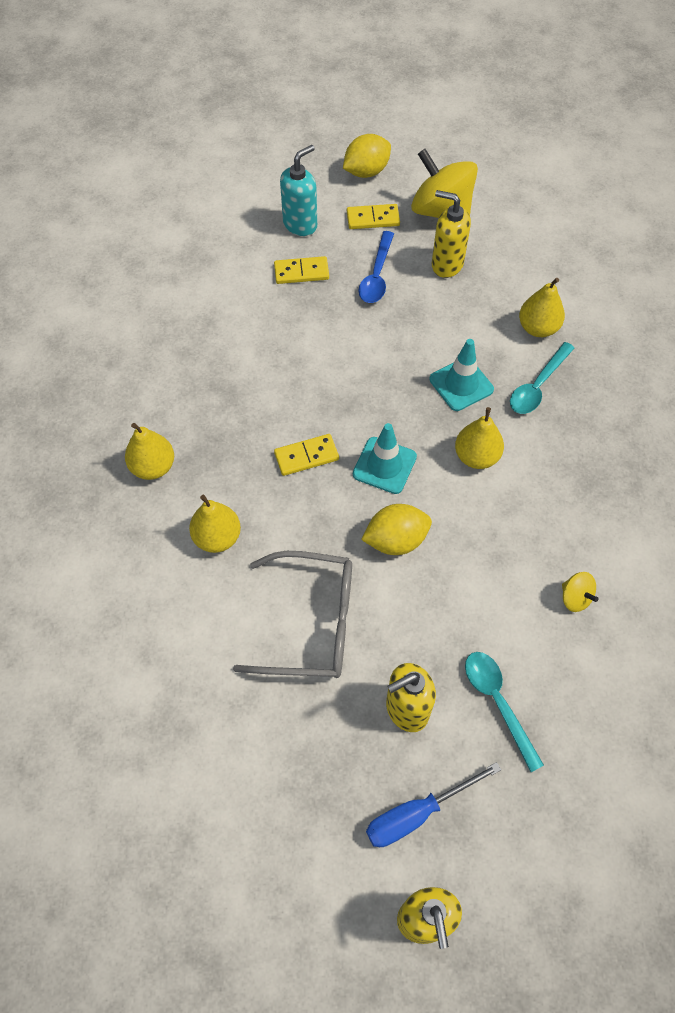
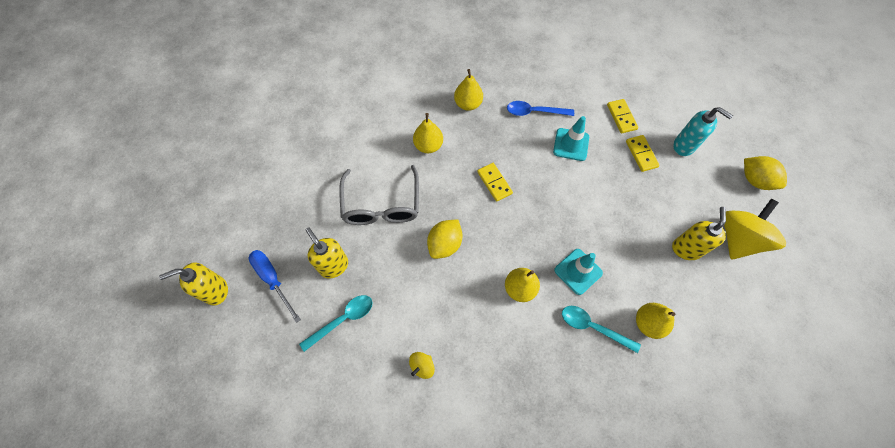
camera: 80 degrees right, 5 degrees up
(373, 218) = (710, 191): yellow domino -> yellow domino (621, 117)
(377, 275) = (656, 202): blue spoon -> blue spoon (534, 112)
(384, 465) = (498, 230): turquoise traffic cone -> turquoise traffic cone (571, 144)
(396, 540) = (445, 244): yellow lemon -> yellow lemon turned 60 degrees clockwise

